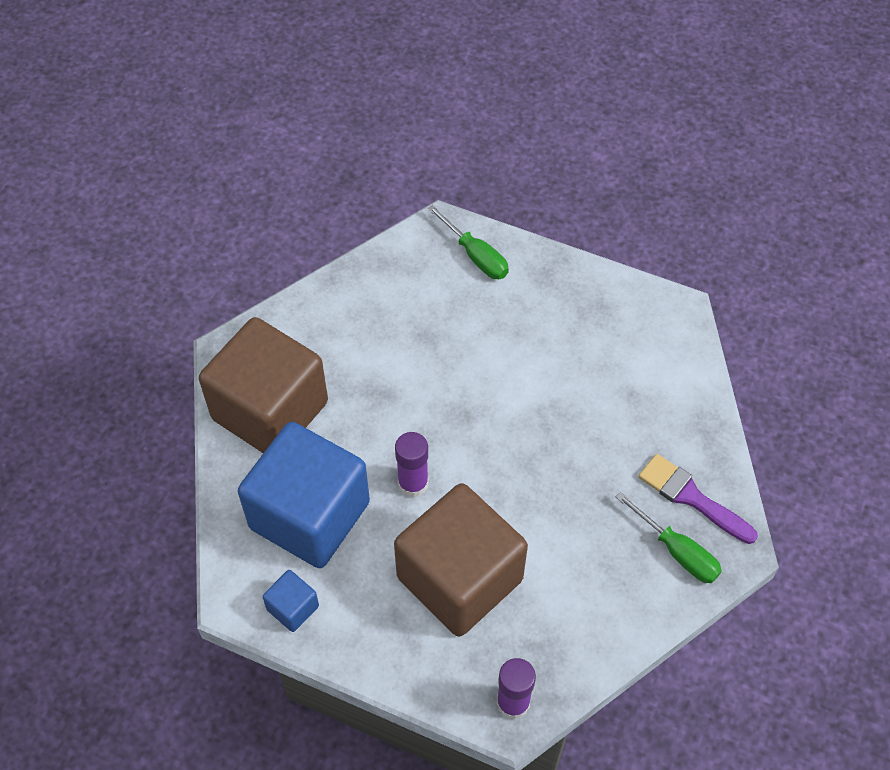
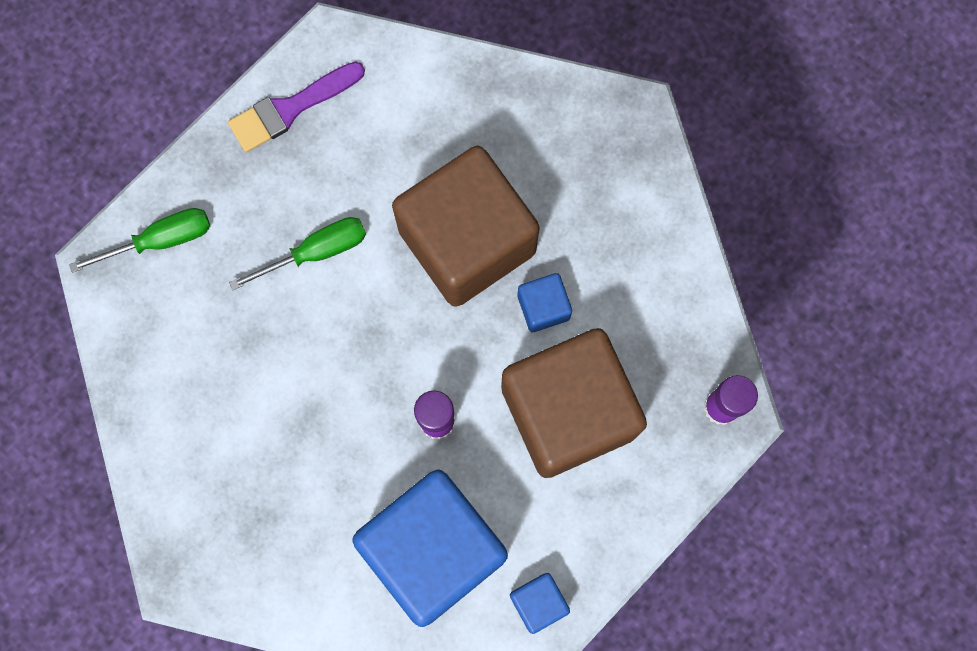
camera: 70 degrees left, 20 degrees up
(270, 410) = (281, 554): brown cube -> brown cube (467, 241)
(539, 530) = (543, 307): none -> blue cube
(677, 551) = (618, 175): green screwdriver -> green screwdriver (316, 251)
(691, 497) = (563, 133): purple brush -> purple brush (290, 108)

